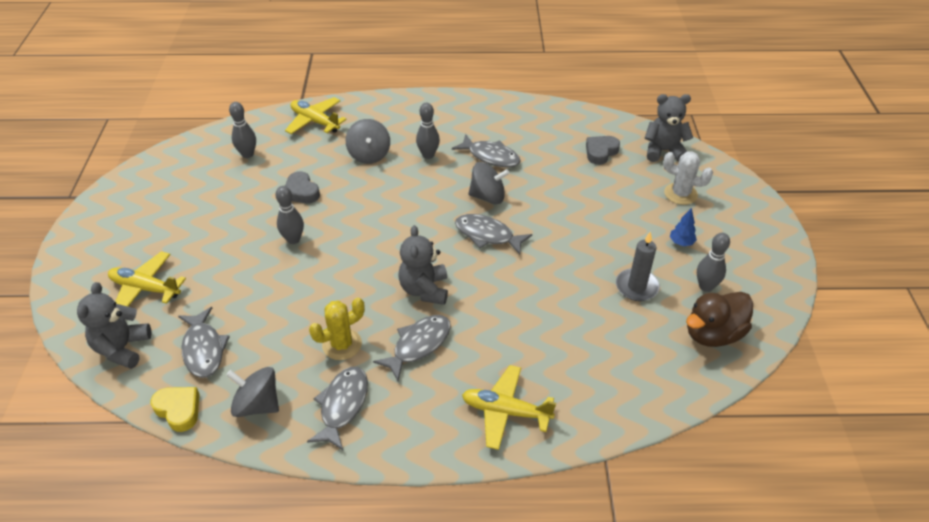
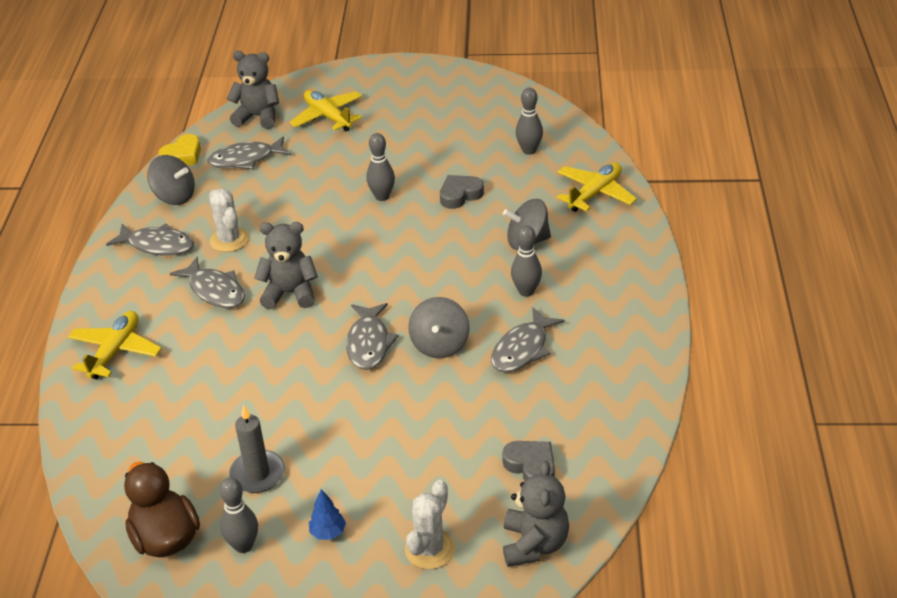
camera: 95 degrees right, 5 degrees down
(145, 288) = (328, 117): yellow plane -> yellow plane turned 60 degrees counterclockwise
(257, 404) = (174, 196): grey spinning top -> grey spinning top turned 90 degrees clockwise
(342, 344) = (229, 240): yellow cactus -> white cactus
(487, 235) = (369, 343): grey fish -> grey fish turned 150 degrees clockwise

